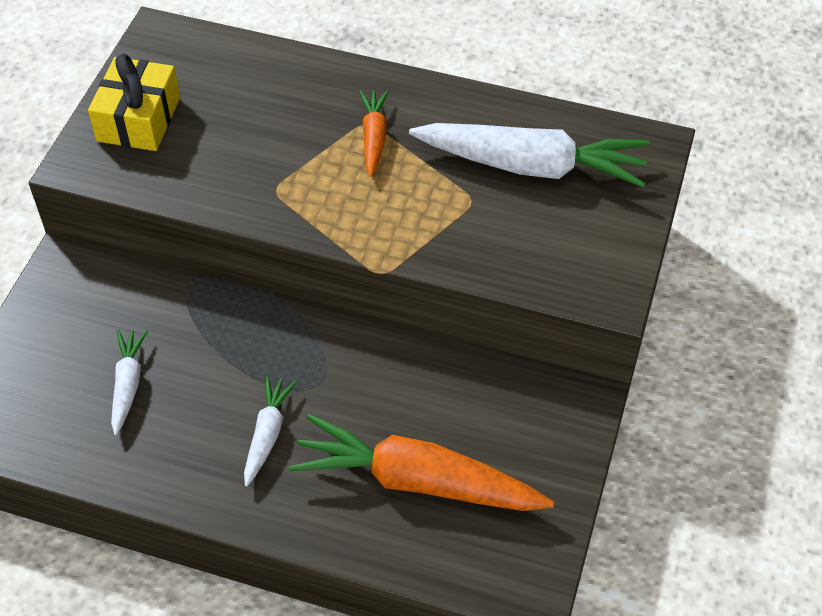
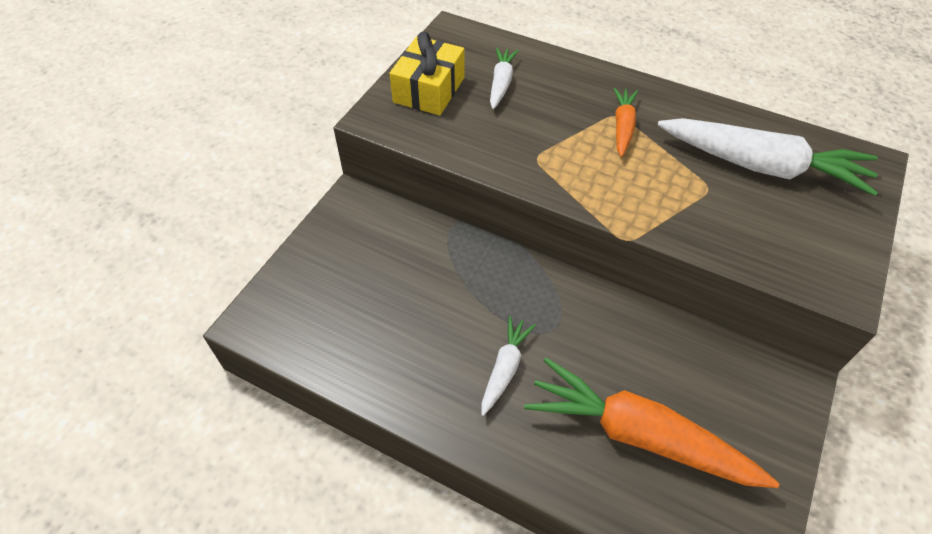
camera: 10 degrees right, 0 degrees up
(128, 385) = (390, 306): white carrot -> white carrot (501, 83)

